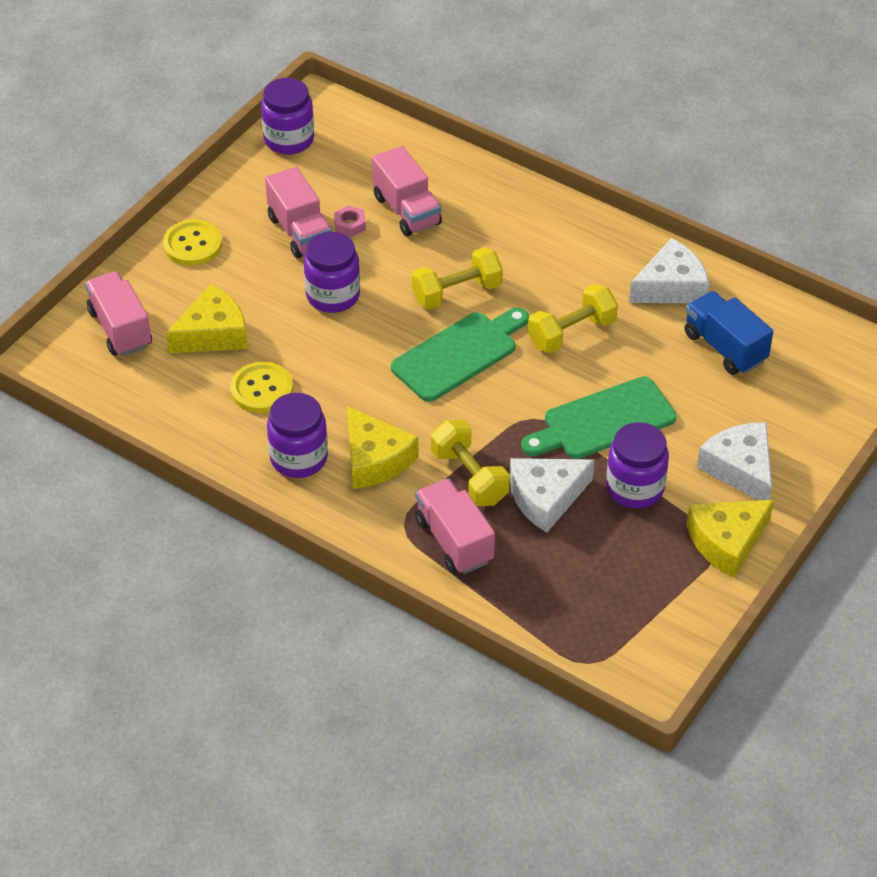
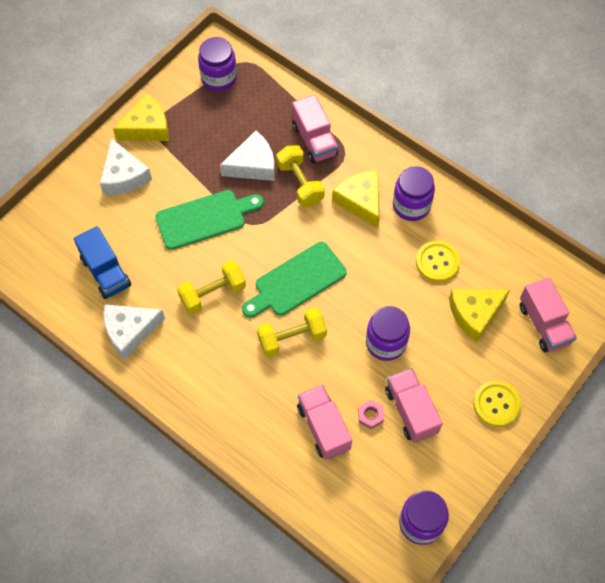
camera: 175 degrees left, 15 degrees up
(635, 488) = (195, 167): purple jar -> purple jar (219, 78)

